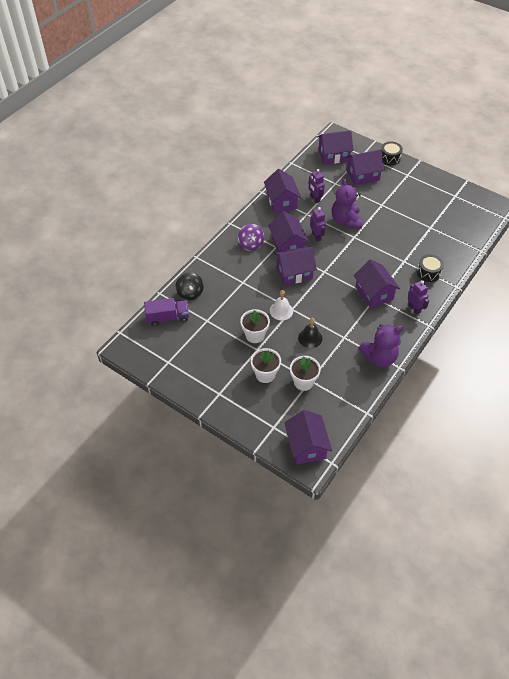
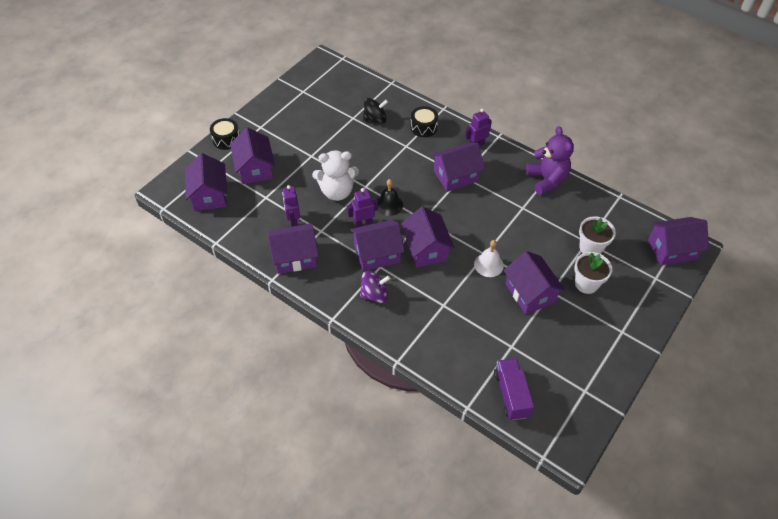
camera: 90 degrees left, 0 degrees up
(190, 293) = (465, 367): black spinning top -> black spinning top (375, 119)
(255, 335) = (530, 293): white flower pot -> purple house
(310, 338) = (527, 238): black bell -> black bell (389, 204)
(315, 199) = (293, 220): purple robot -> purple robot turned 105 degrees clockwise
(346, 221) = (337, 192): purple teddy bear -> white teddy bear

